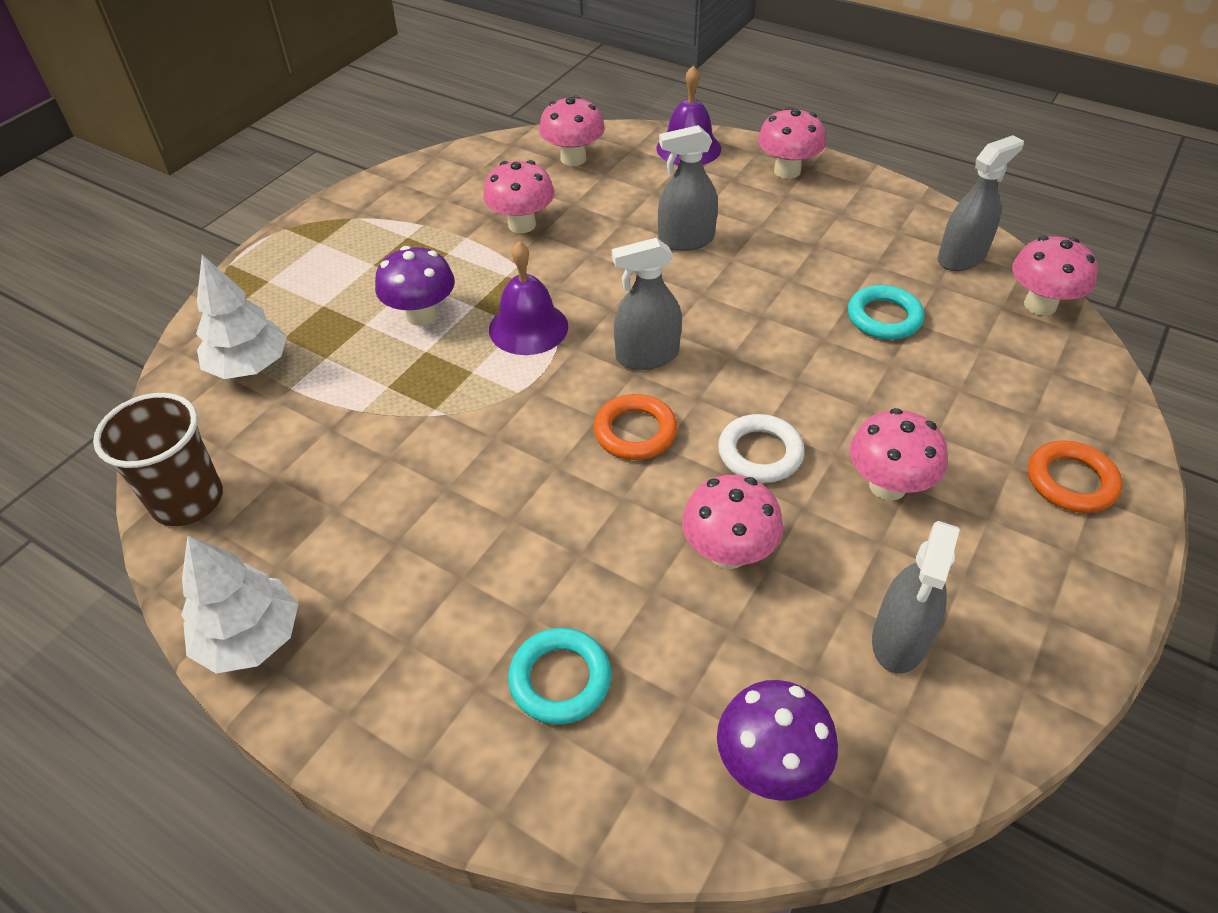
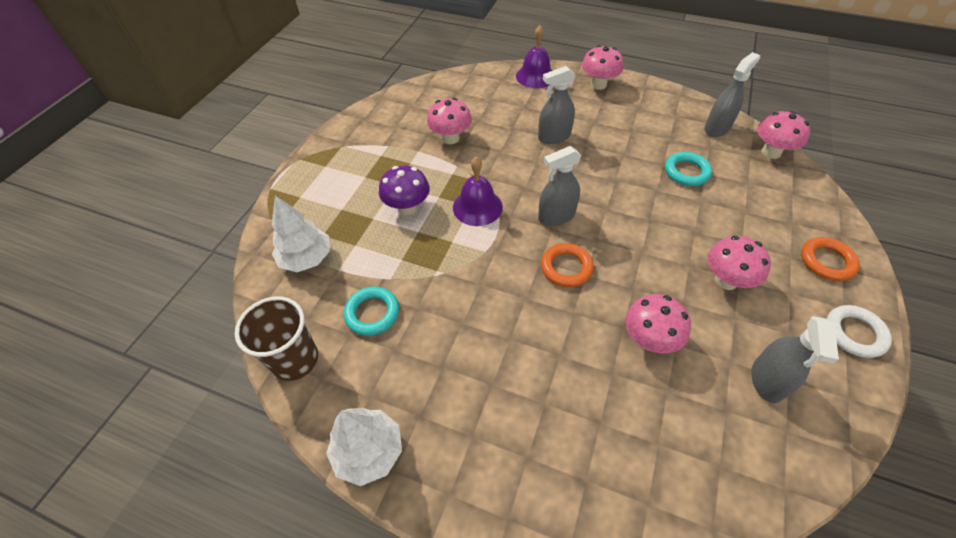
camera: 10 degrees left, 5 degrees up
(560, 679) = (576, 444): turquoise ring -> turquoise ring (372, 313)
(573, 158) = (468, 91): pink mushroom -> none
(760, 453) = (645, 270): white ring -> white ring (854, 333)
(770, 765) = (721, 478): purple mushroom -> none

